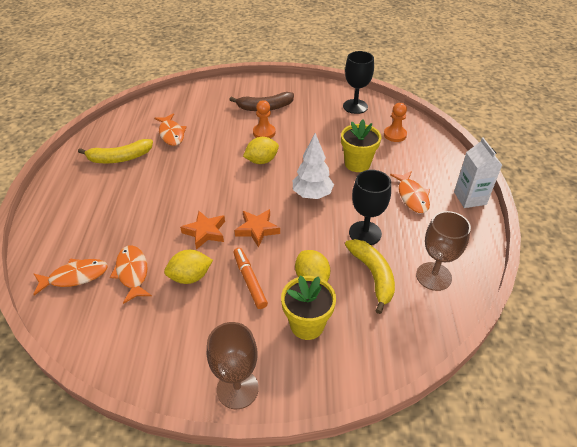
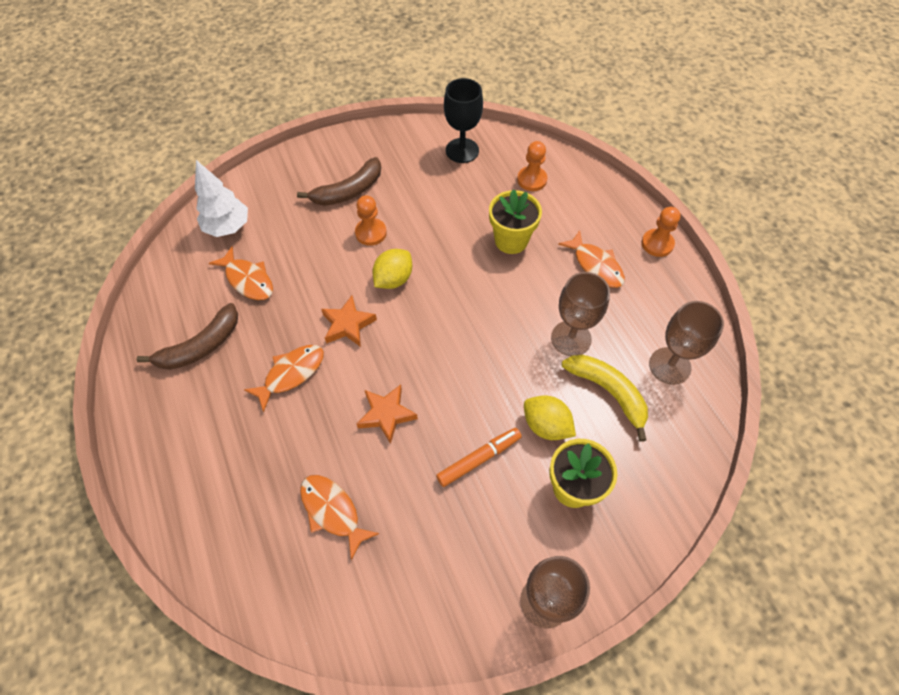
camera: 25 degrees left, 15 degrees up
(75, 277) = (262, 550): orange fish -> orange fish (291, 374)
(120, 158) = (201, 346): yellow banana -> brown banana
(190, 277) = (407, 485): yellow lemon -> none
(250, 281) = (479, 459): orange marker -> orange marker turned 105 degrees clockwise
(257, 229) = (447, 384): orange star -> orange star (348, 325)
(312, 195) = (483, 307): white tree -> white tree (228, 227)
(365, 233) = (571, 338): black goblet -> brown goblet
(470, 198) = (657, 244): white carton -> orange pawn

